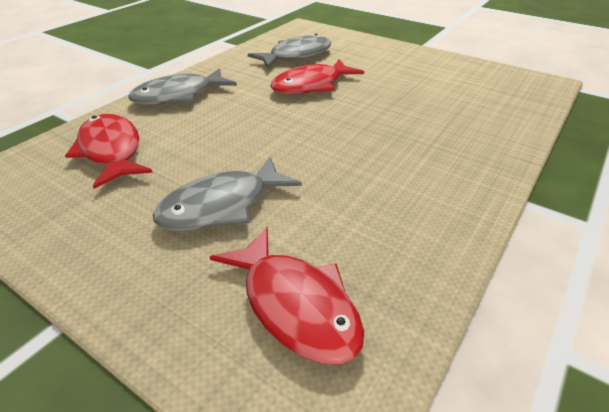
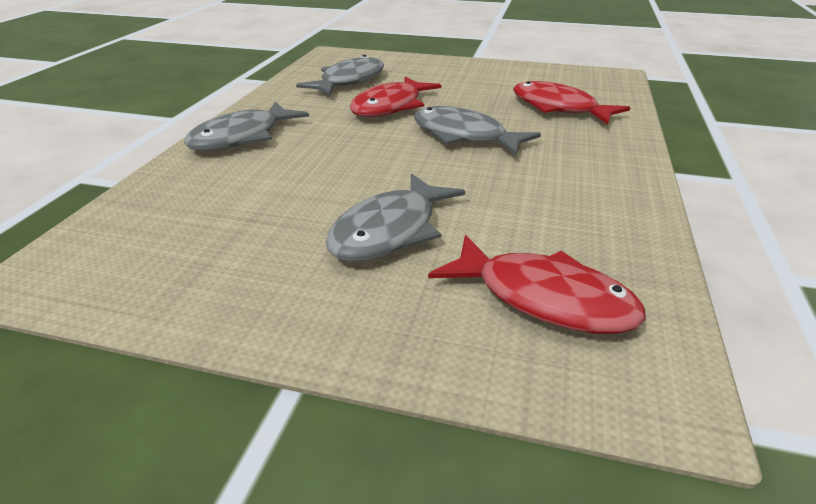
camera: 20 degrees left, 5 degrees down
(111, 151) = (205, 204): red fish -> red fish (558, 108)
(351, 125) = (464, 136): none -> grey fish

